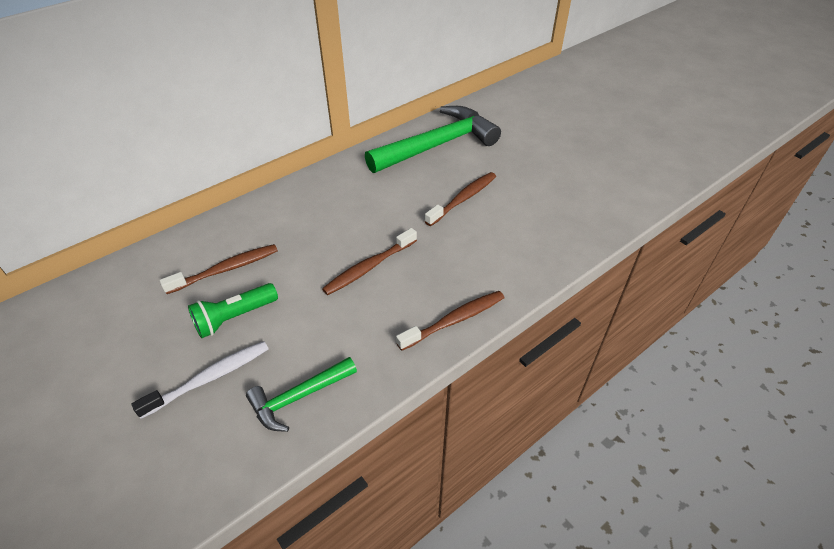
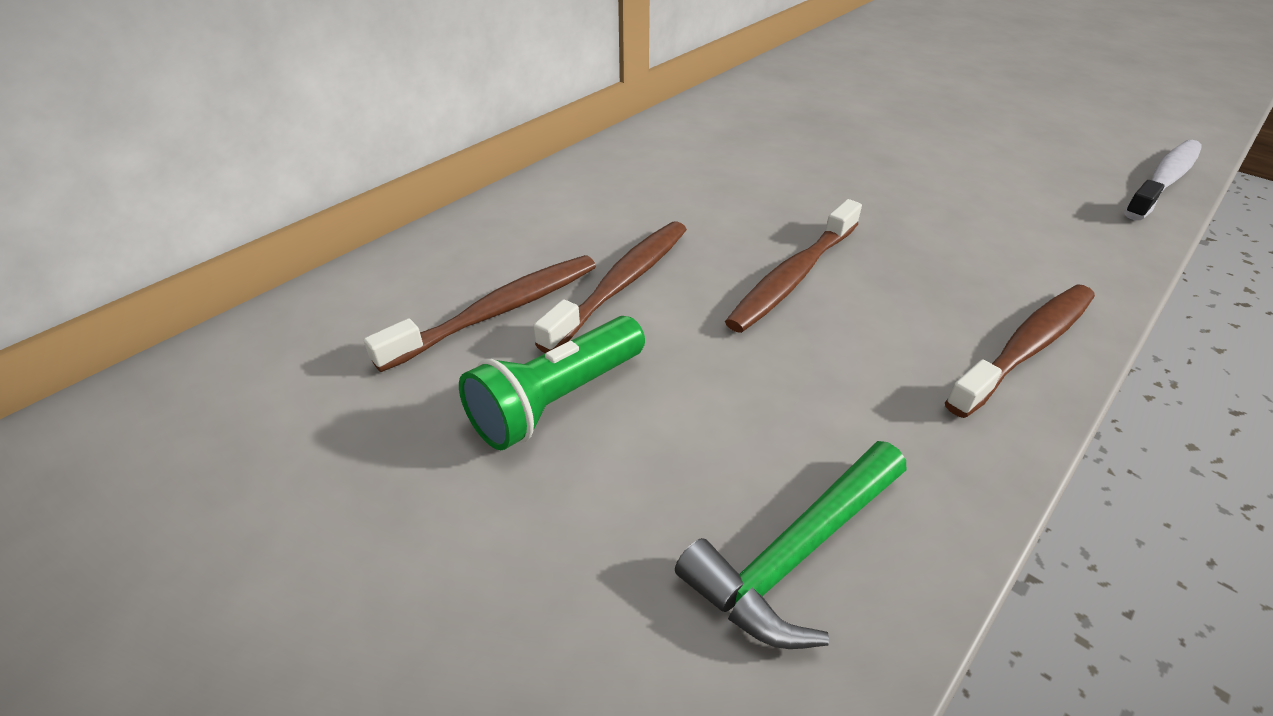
camera: 10 degrees left, 5 degrees down
(209, 378) = (551, 543): white toothbrush -> white toothbrush (1163, 181)
(437, 145) = (795, 96): green hammer -> none
(462, 199) = (892, 160): brown toothbrush -> brown toothbrush (620, 285)

